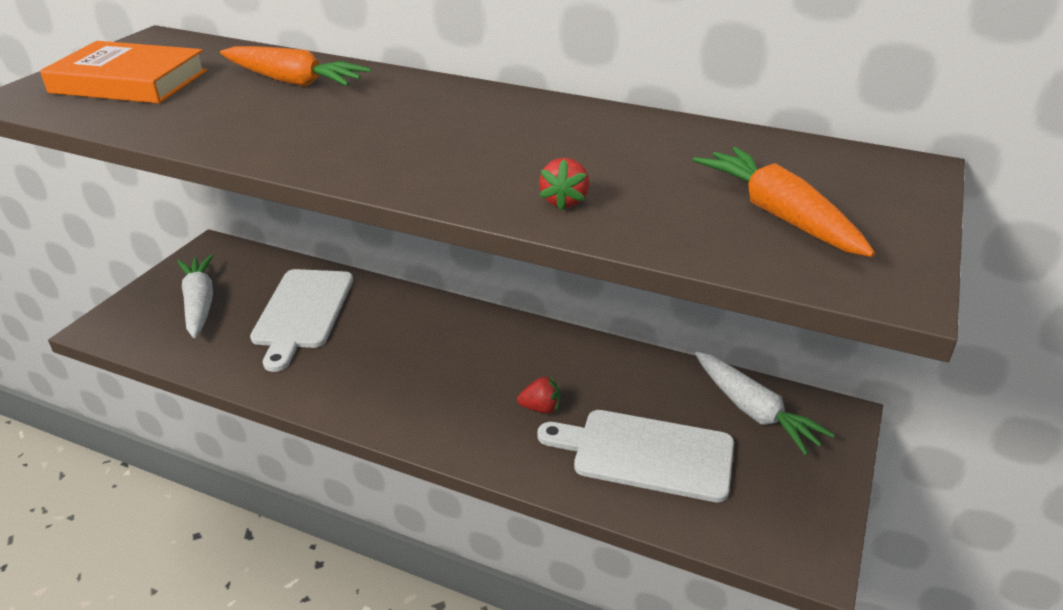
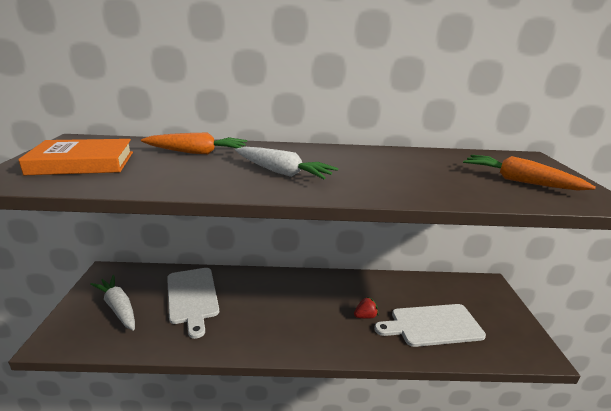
camera: 25 degrees left, 10 degrees down
(564, 201) = (424, 189): red strawberry -> none
(753, 411) = (457, 290): white carrot -> white carrot (281, 172)

